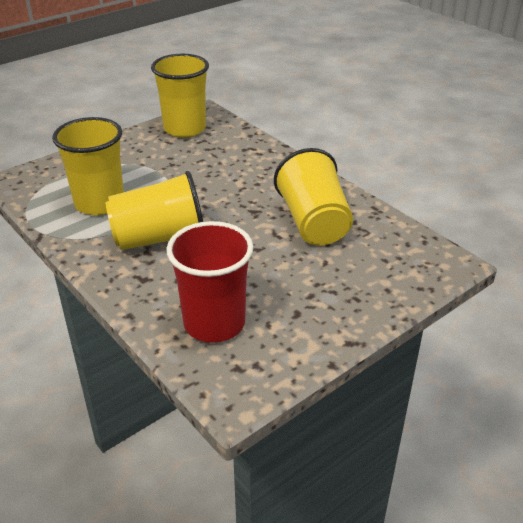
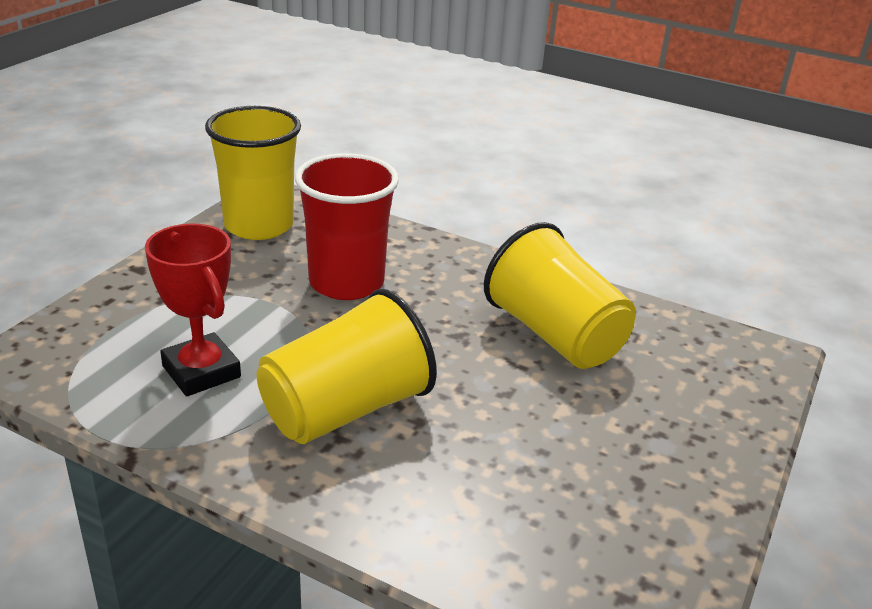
camera: 25 degrees left, 5 degrees down
(99, 203) = (201, 371): yellow cup -> red trophy
(214, 323) = (534, 531): red cup -> red cup (346, 283)

